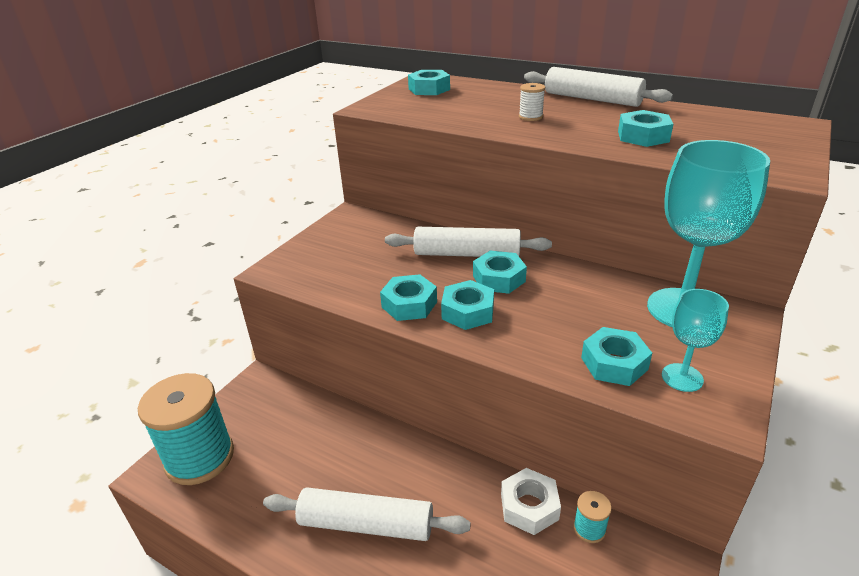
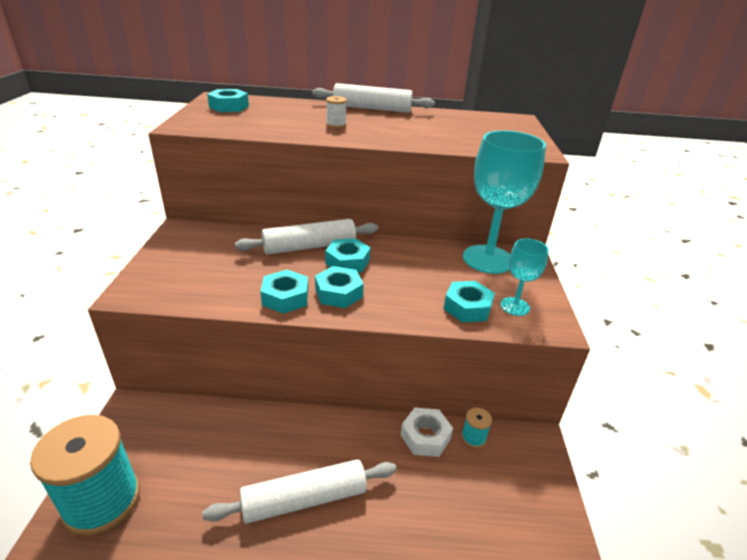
camera: 30 degrees left, 0 degrees up
(643, 136) = (430, 134): turquoise nut -> none

